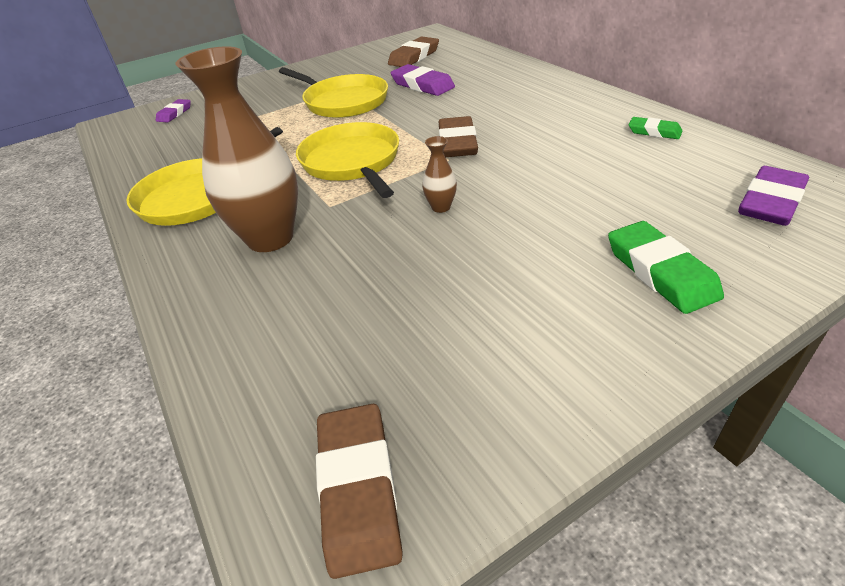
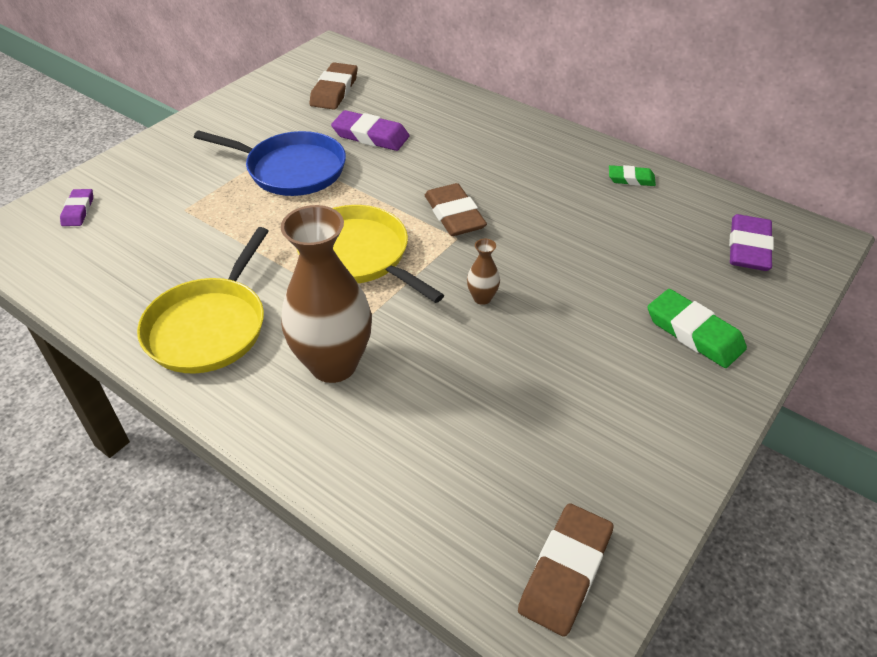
camera: 25 degrees left, 5 degrees up
(343, 102) = (292, 169): yellow pan -> blue pan
(358, 489) = (565, 571): brown eraser -> brown eraser turned 60 degrees clockwise

